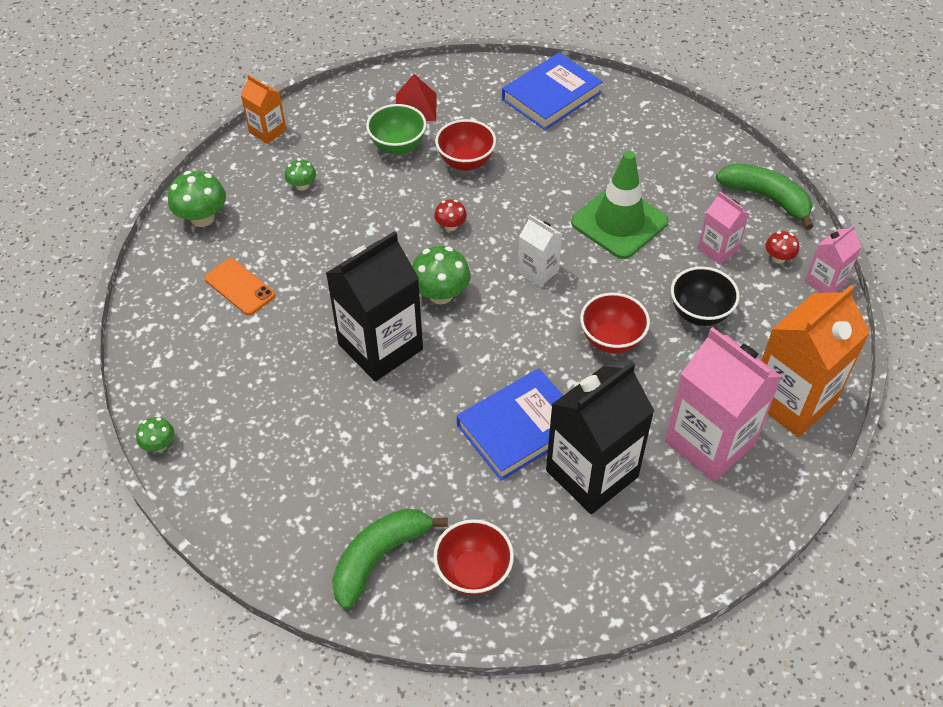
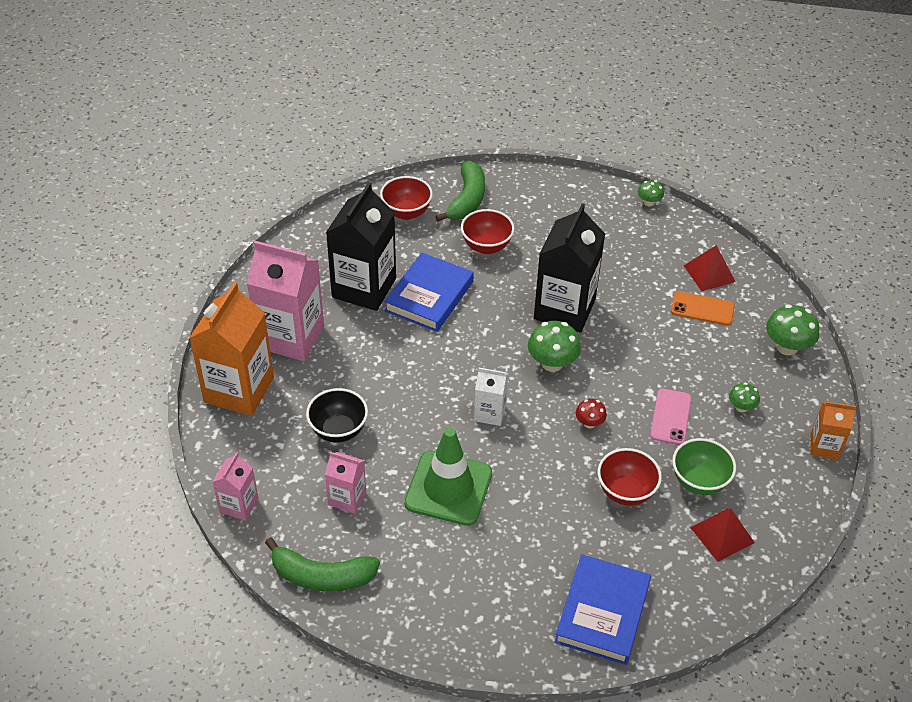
camera: 150 degrees right, 5 degrees down
(191, 322) = (709, 273): none -> red pyramid
(372, 202) = (670, 417): none -> pink phone
(611, 340) = (398, 381): red bowl -> red bowl (486, 246)
(778, 258) = (288, 512): red mushroom -> none

